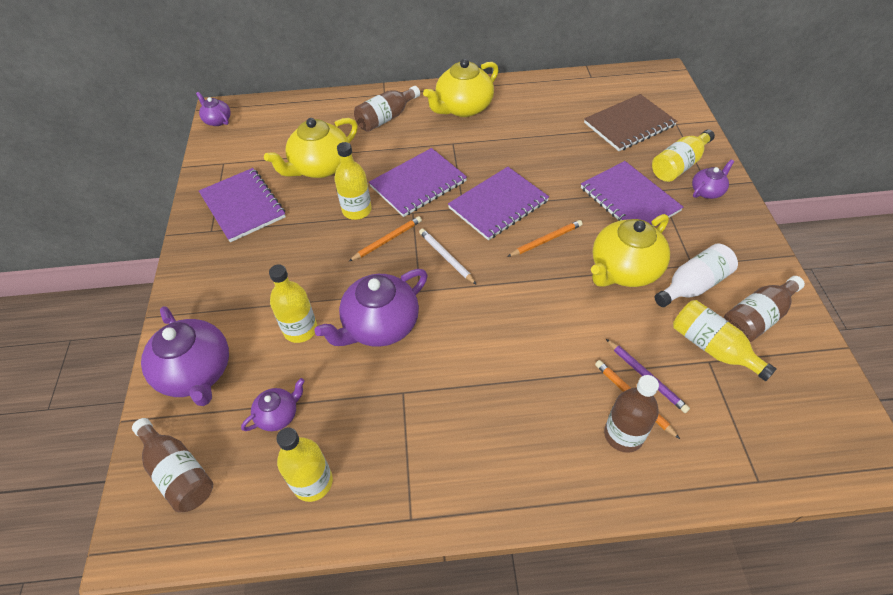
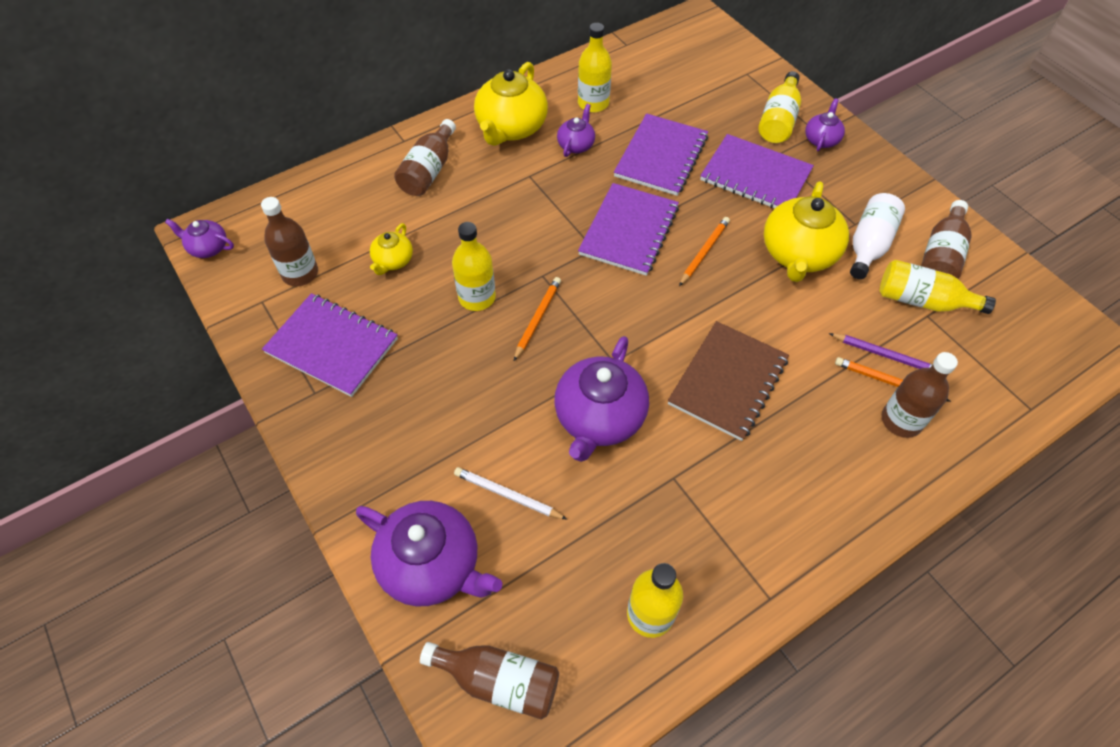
camera: 30 degrees left, 5 degrees up
(258, 154) = (300, 273): none -> brown bottle
(278, 415) = (561, 564): purple teapot -> purple teapot (576, 145)
(300, 329) = (515, 461): yellow bottle -> yellow bottle (593, 103)
(320, 167) = (393, 261): yellow teapot -> yellow teapot, size x0.52
(418, 184) = (525, 239): purple notebook -> purple notebook (661, 156)
(446, 257) = (615, 312): white pencil -> white pencil (508, 495)
(629, 124) = (702, 90): brown notebook -> brown notebook (728, 381)

